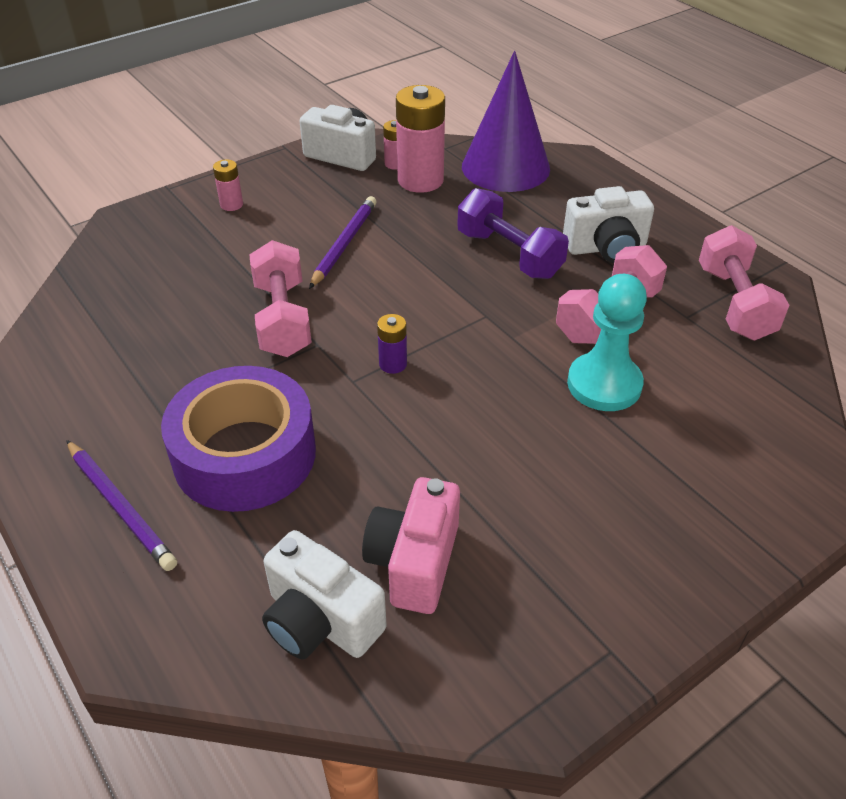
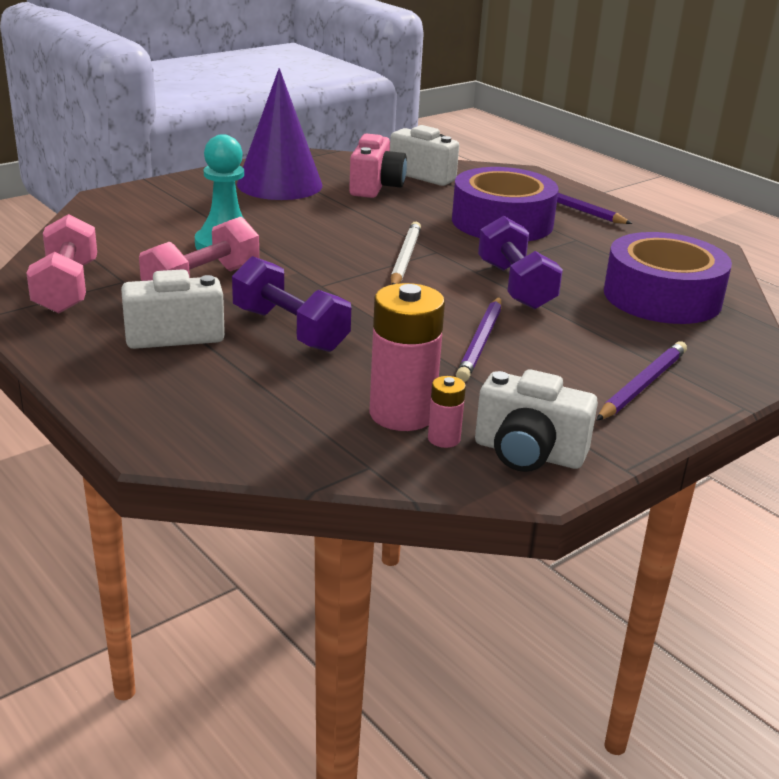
camera: 175 degrees right, 15 degrees down
(135, 306) = (662, 297): none -> purple tape
(231, 204) = (642, 385): pink battery -> purple pencil
(283, 319) = (515, 286): pink dumbbell -> purple dumbbell
(393, 364) = (405, 258): purple battery -> white pencil
(505, 167) = (275, 432): purple cone -> purple cone (279, 184)

